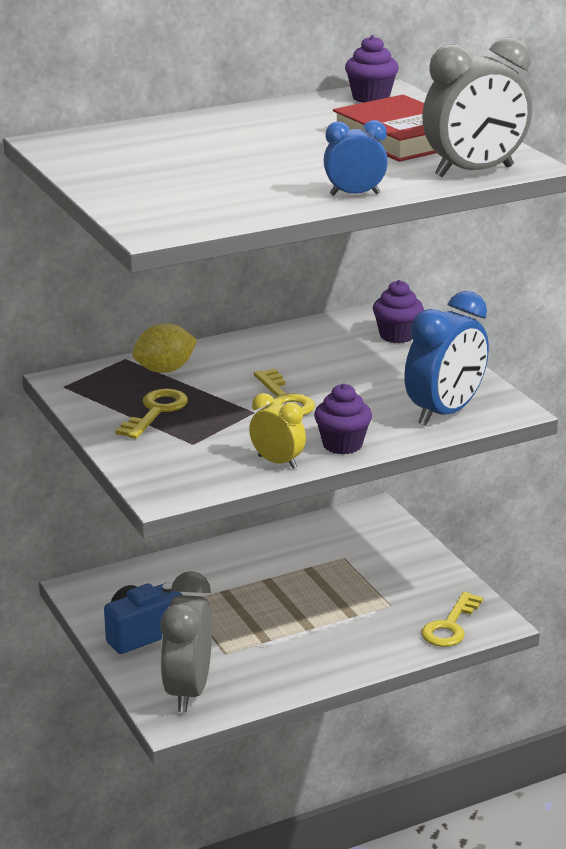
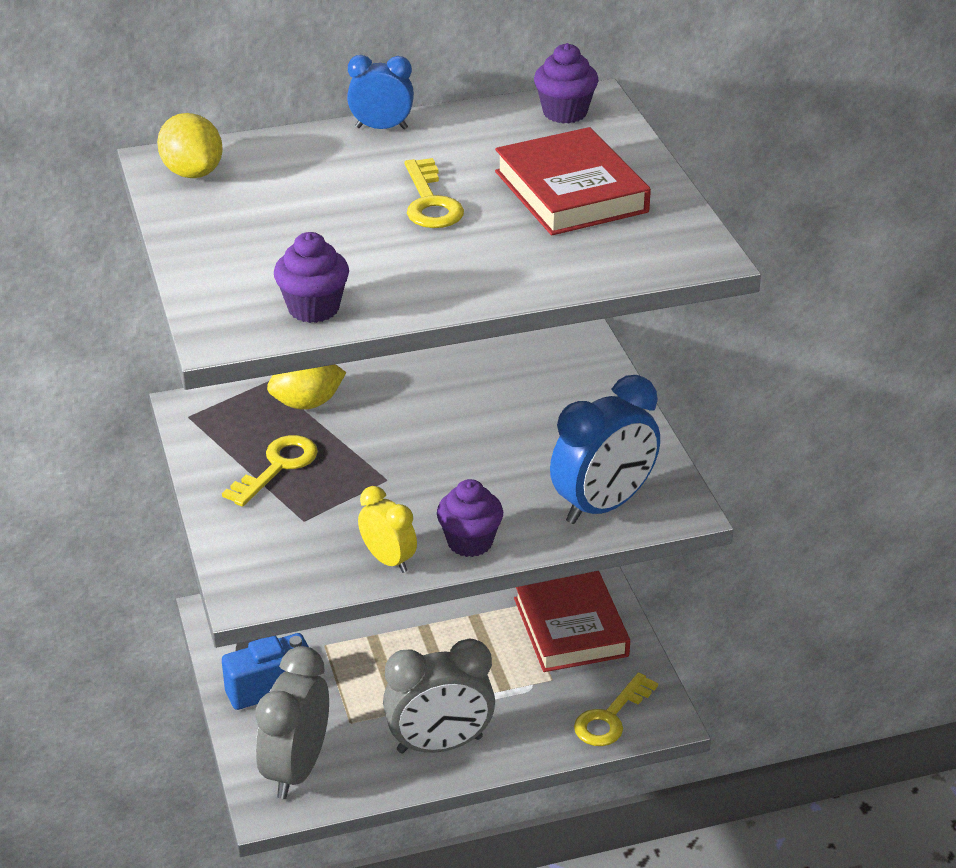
camera: 10 degrees right, 10 degrees up
(77, 146) = (192, 173): none -> yellow lemon
(284, 399) = (427, 464): yellow key -> yellow key (430, 202)
(354, 194) = (476, 291): blue clock -> blue clock (381, 128)
(393, 568) = (570, 627): none -> red book
(397, 335) = (588, 377): purple cupcake -> purple cupcake (313, 308)
(474, 172) = (633, 263): grey clock -> grey clock (439, 744)

